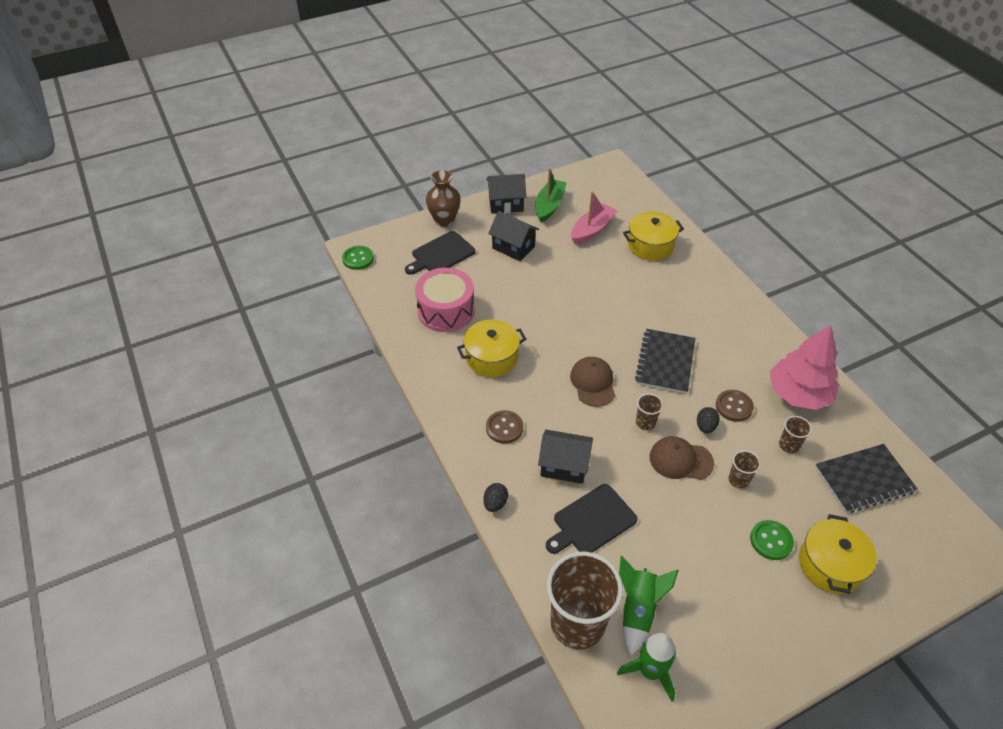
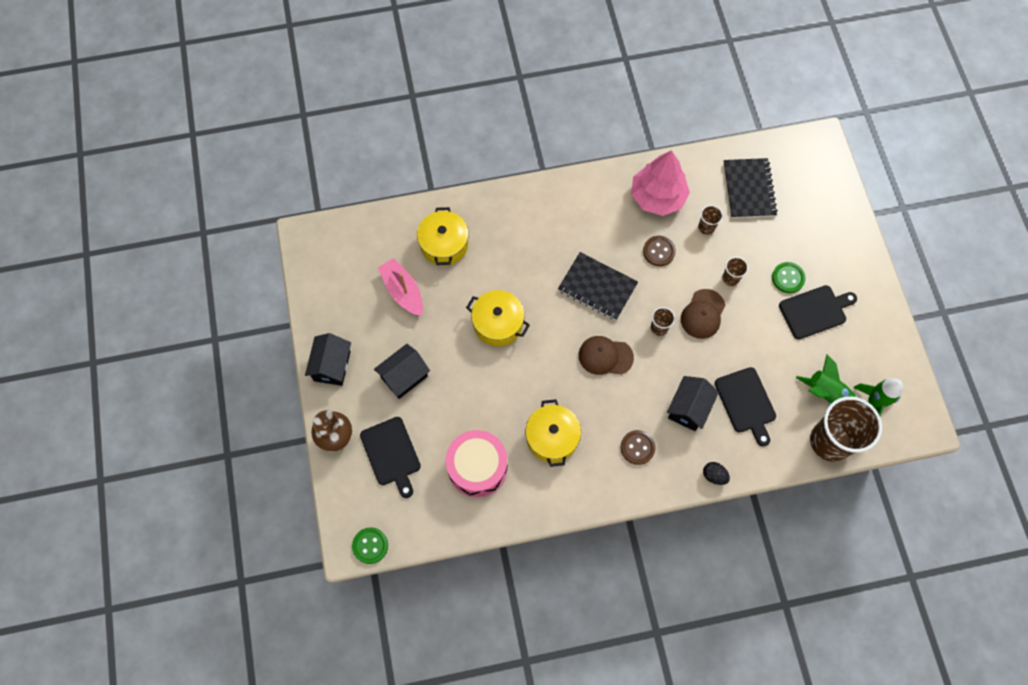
camera: 75 degrees left, 20 degrees up
(549, 206) = (350, 322): green boat -> none
(705, 426) = (674, 282): black egg -> none
(742, 579) = (815, 311): none -> black cutting board
(830, 565) = (814, 247): yellow pot -> yellow pot (498, 324)

